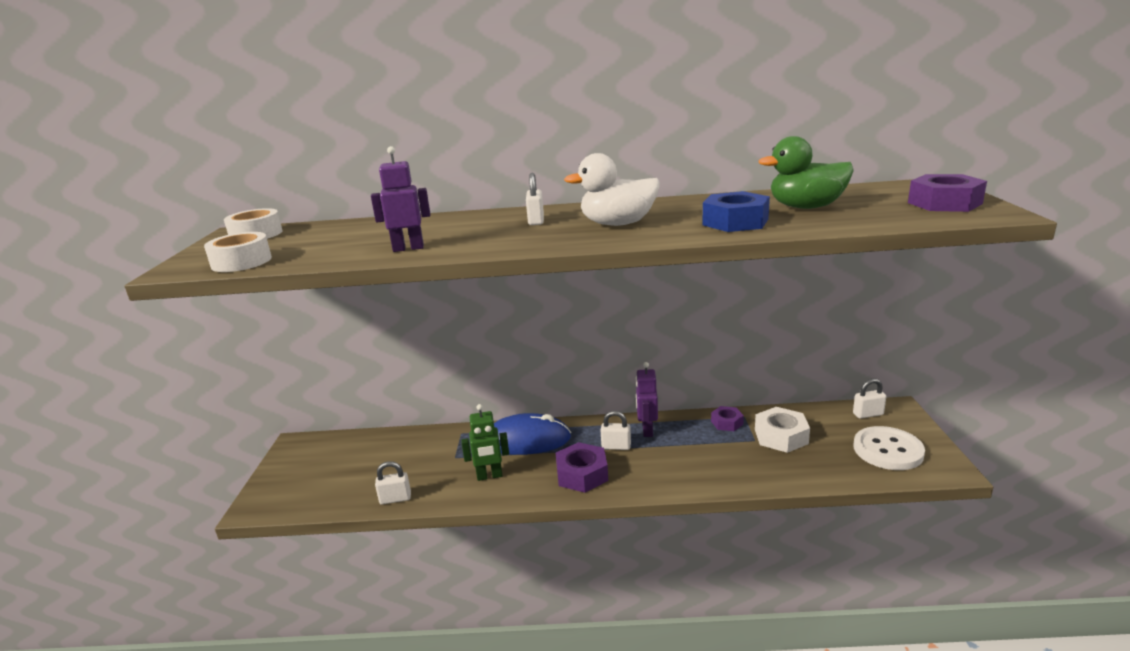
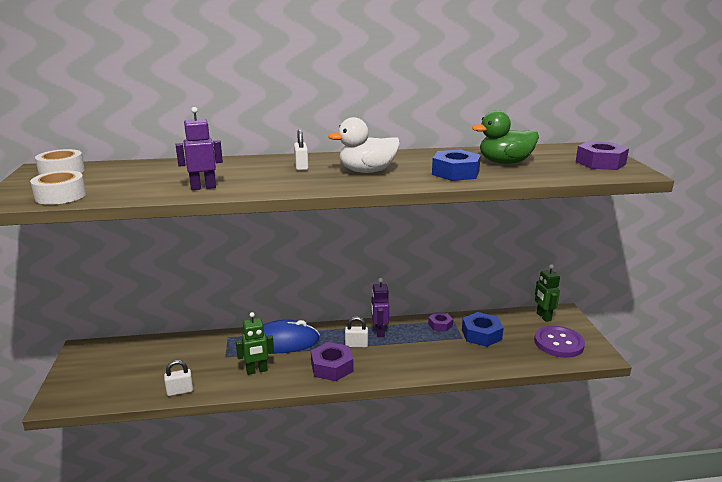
camera: 10 degrees left, 0 degrees up
(781, 436) = (481, 334): white nut -> blue nut
(868, 414) = (543, 317): white padlock -> green robot
(888, 450) = (558, 343): white button -> purple button

